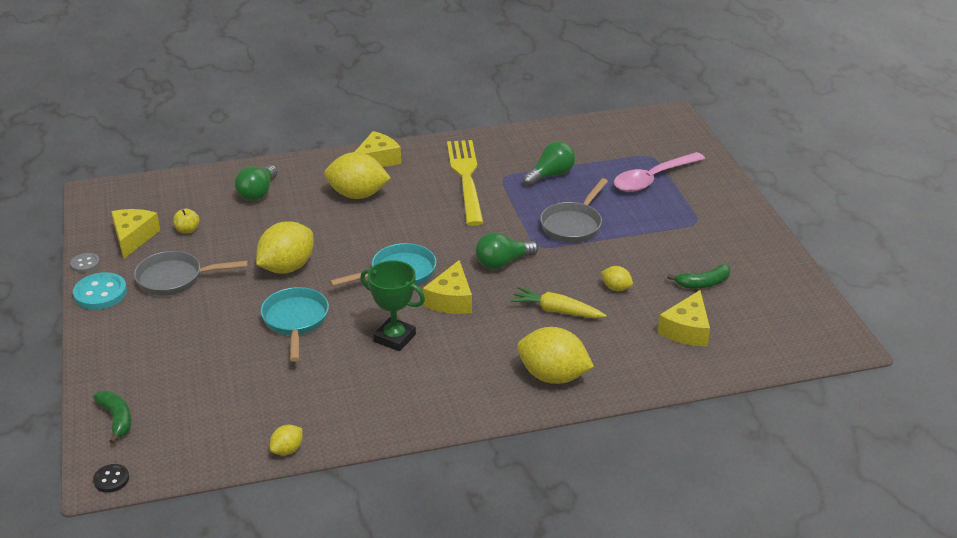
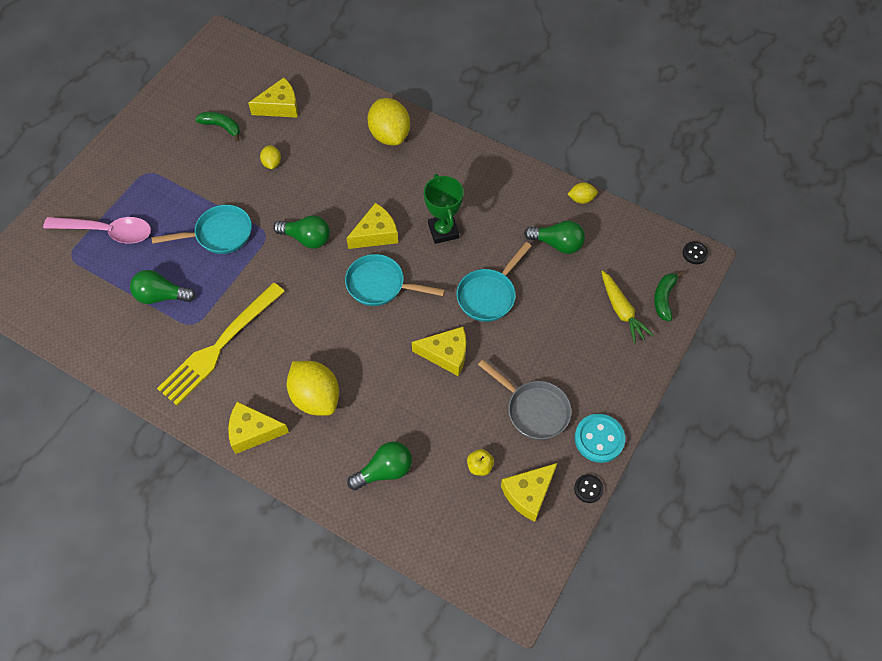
camera: 135 degrees left, 25 degrees up
(85, 264) = (588, 489): grey button -> black button
(272, 396) = (557, 244): none -> green light bulb
(287, 267) = (446, 354): yellow lemon -> yellow cheese
(556, 311) = (328, 175): yellow carrot -> yellow carrot (621, 311)
(573, 225) = (219, 234): grey pan -> turquoise pan

